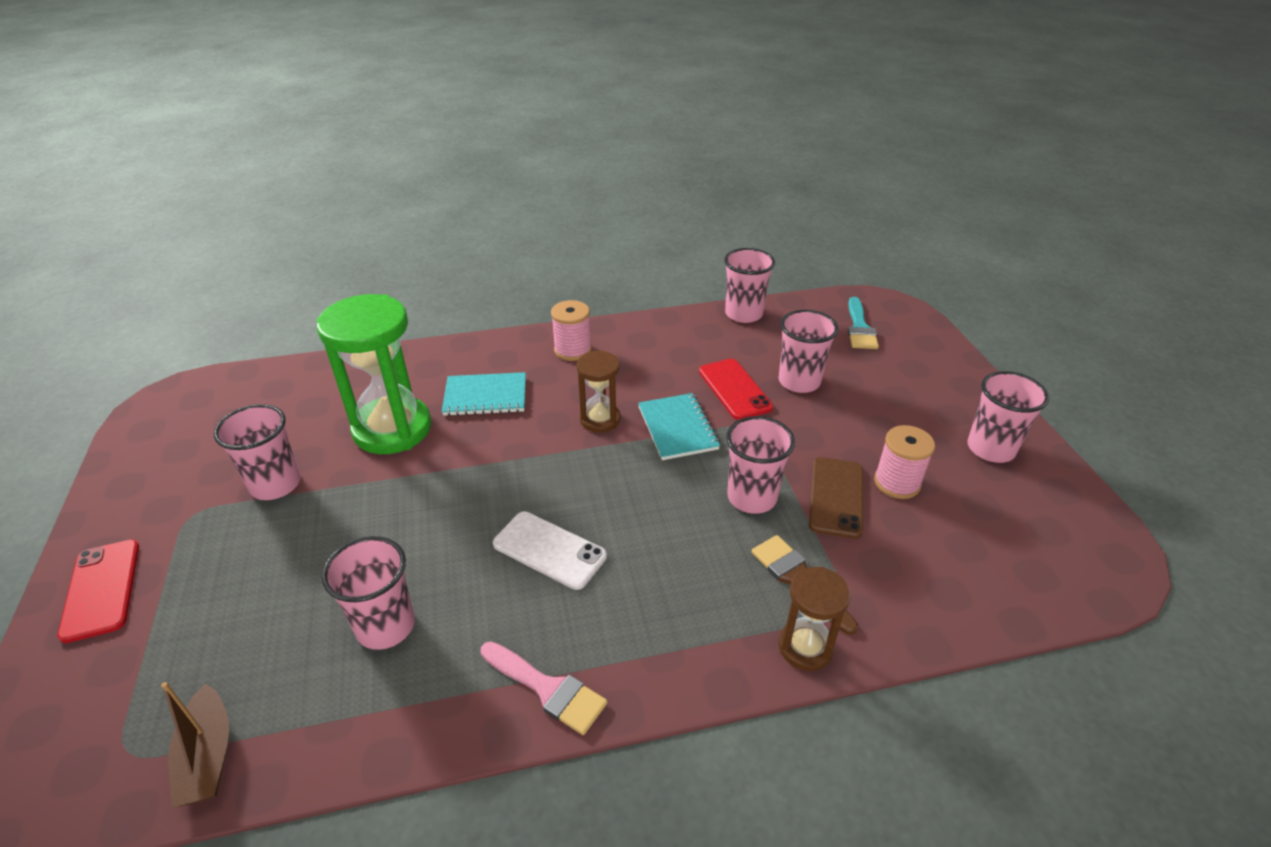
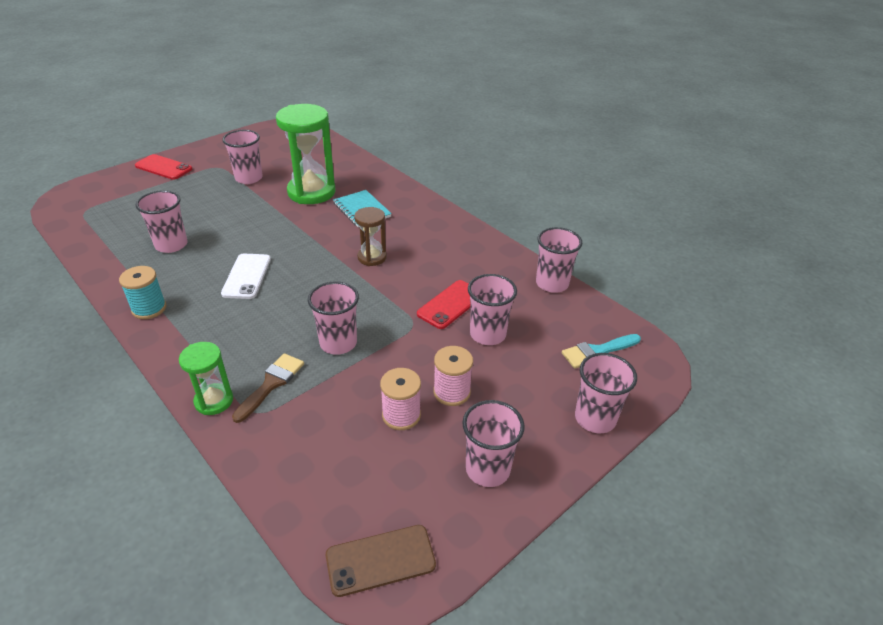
camera: 60 degrees right, 0 degrees up
(101, 589) = (163, 167): red phone -> red phone turned 75 degrees clockwise
(208, 756) = (86, 230): brown boat -> none
(547, 689) = (149, 308): pink brush -> turquoise spool
(572, 350) = (434, 224): pink spool -> pink spool (452, 392)
(677, 428) = (387, 291): turquoise notebook -> none
(805, 647) = (214, 401): brown hourglass -> green hourglass
(836, 497) = (364, 384): brown phone -> brown phone (380, 560)
(946, 363) = (595, 418): none -> pink cup

